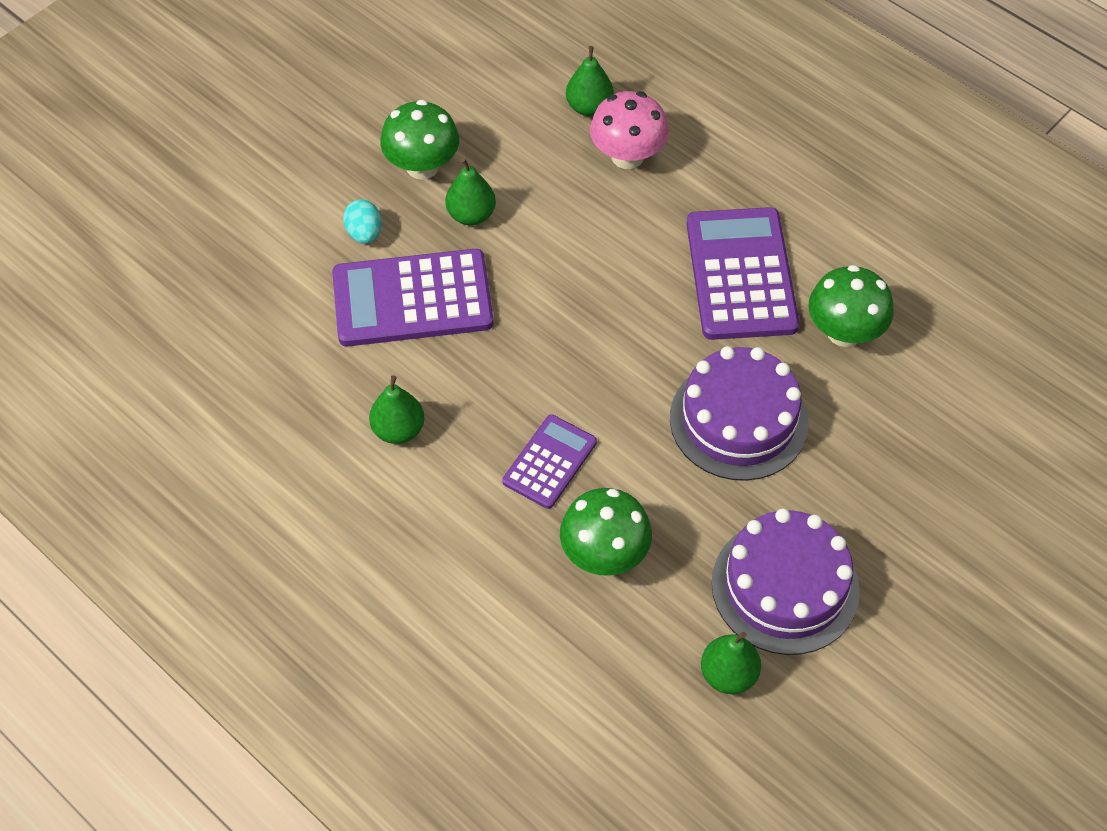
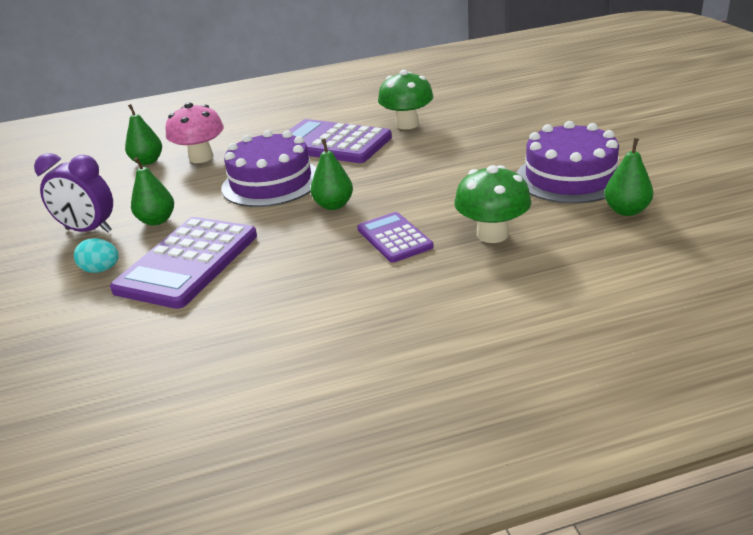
camera: 55 degrees left, 25 degrees down
(398, 430) = (293, 299): green pear -> green pear (334, 205)
(422, 166) = (88, 230): green mushroom -> purple clock
(738, 420) = (433, 165): purple cake -> purple cake (271, 182)

